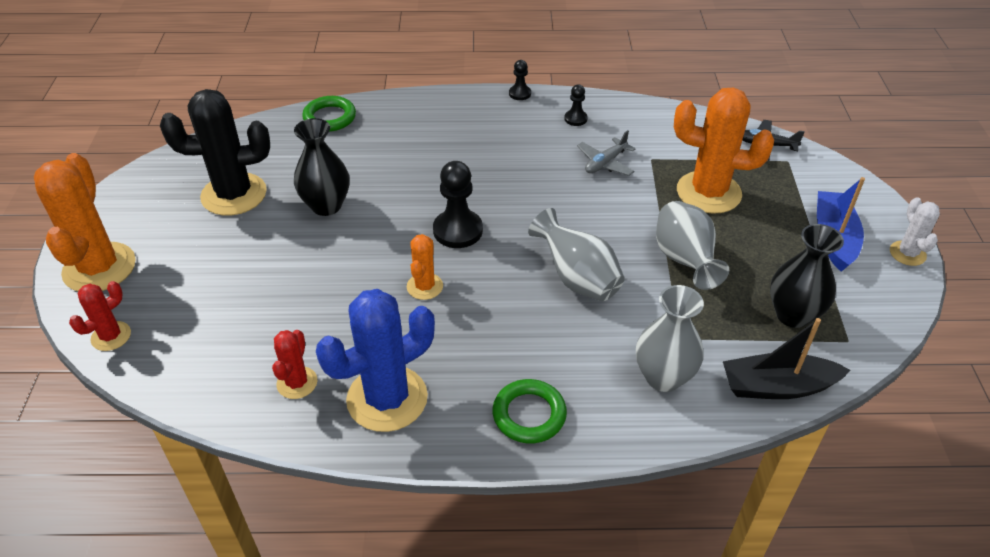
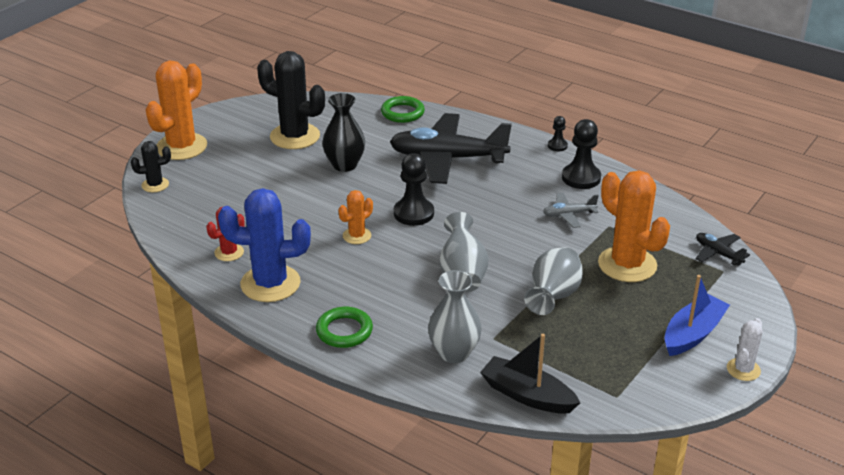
camera: 35 degrees right, 10 degrees down
(111, 336) = (155, 185): red cactus -> black cactus
(429, 151) = (447, 158): none -> black plane
(575, 119) = (581, 178): black pawn -> black pawn, size x1.88
(793, 315) = (594, 363): black vase -> none

